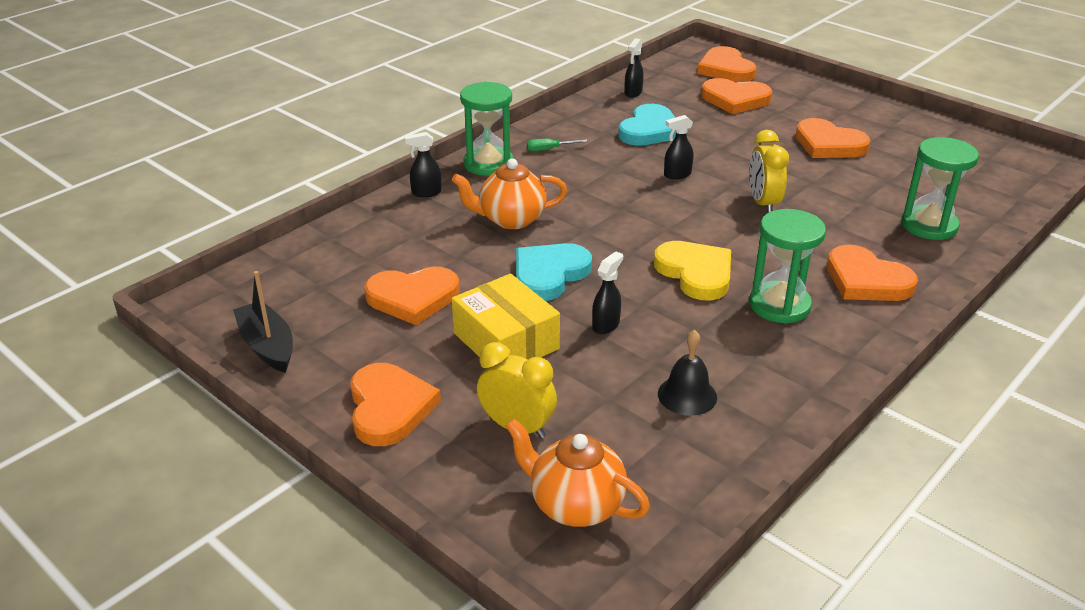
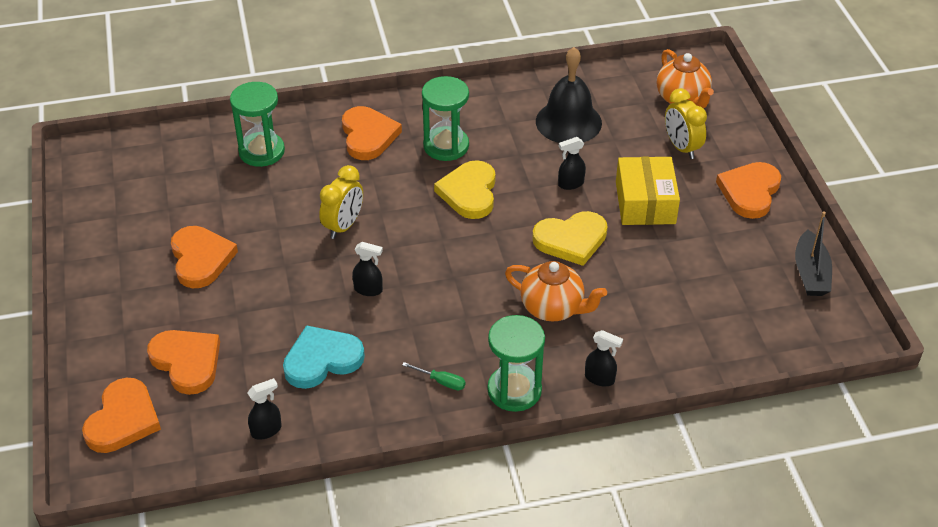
camera: 145 degrees left, 10 degrees up
(413, 298) = (685, 266): orange heart -> none
(549, 274) = (571, 240): turquoise heart -> yellow heart
(687, 395) = (568, 122): black bell -> black bell, size x1.70

